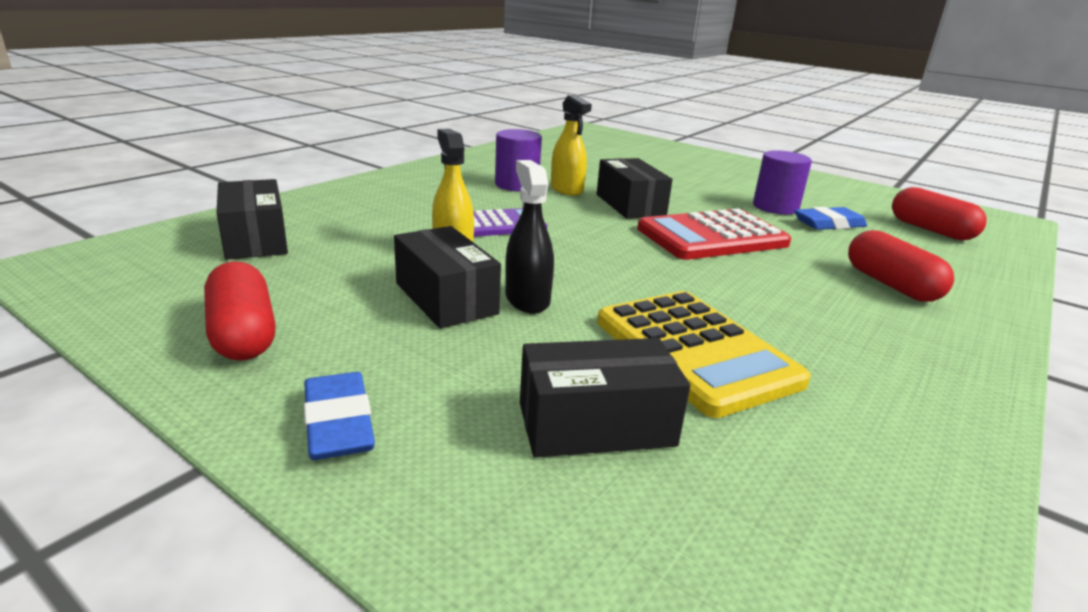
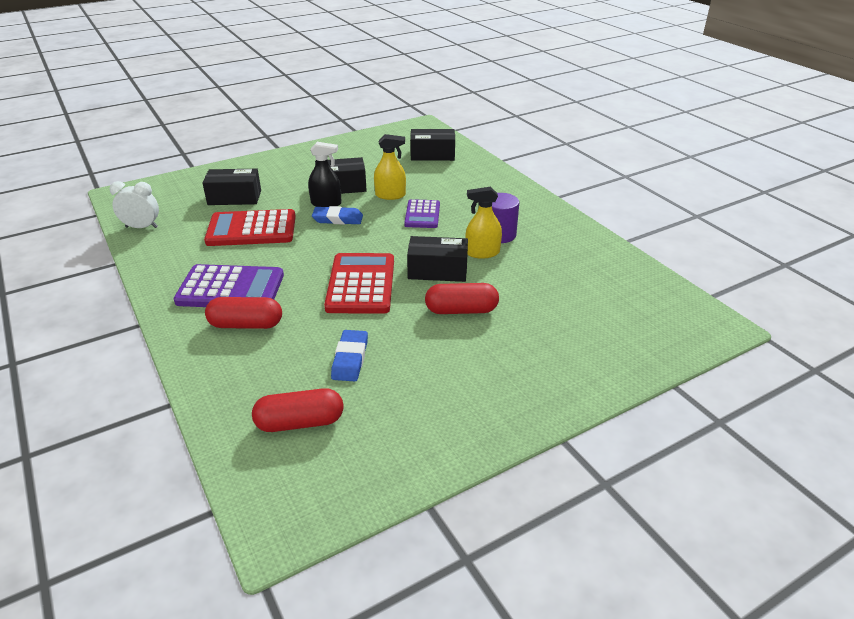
camera: 115 degrees right, 10 degrees up
(243, 334) = (342, 152): red capsule -> red capsule (461, 310)
(338, 422) = (277, 162): blue eraser -> blue eraser (337, 219)
(596, 424) = (234, 198): black box -> black box turned 75 degrees clockwise
(695, 351) = (251, 229): yellow calculator -> red calculator
(775, 207) = (401, 347): purple cylinder -> none
(859, 317) = (230, 289): none -> purple calculator
(896, 538) = (141, 227): none -> white clock

